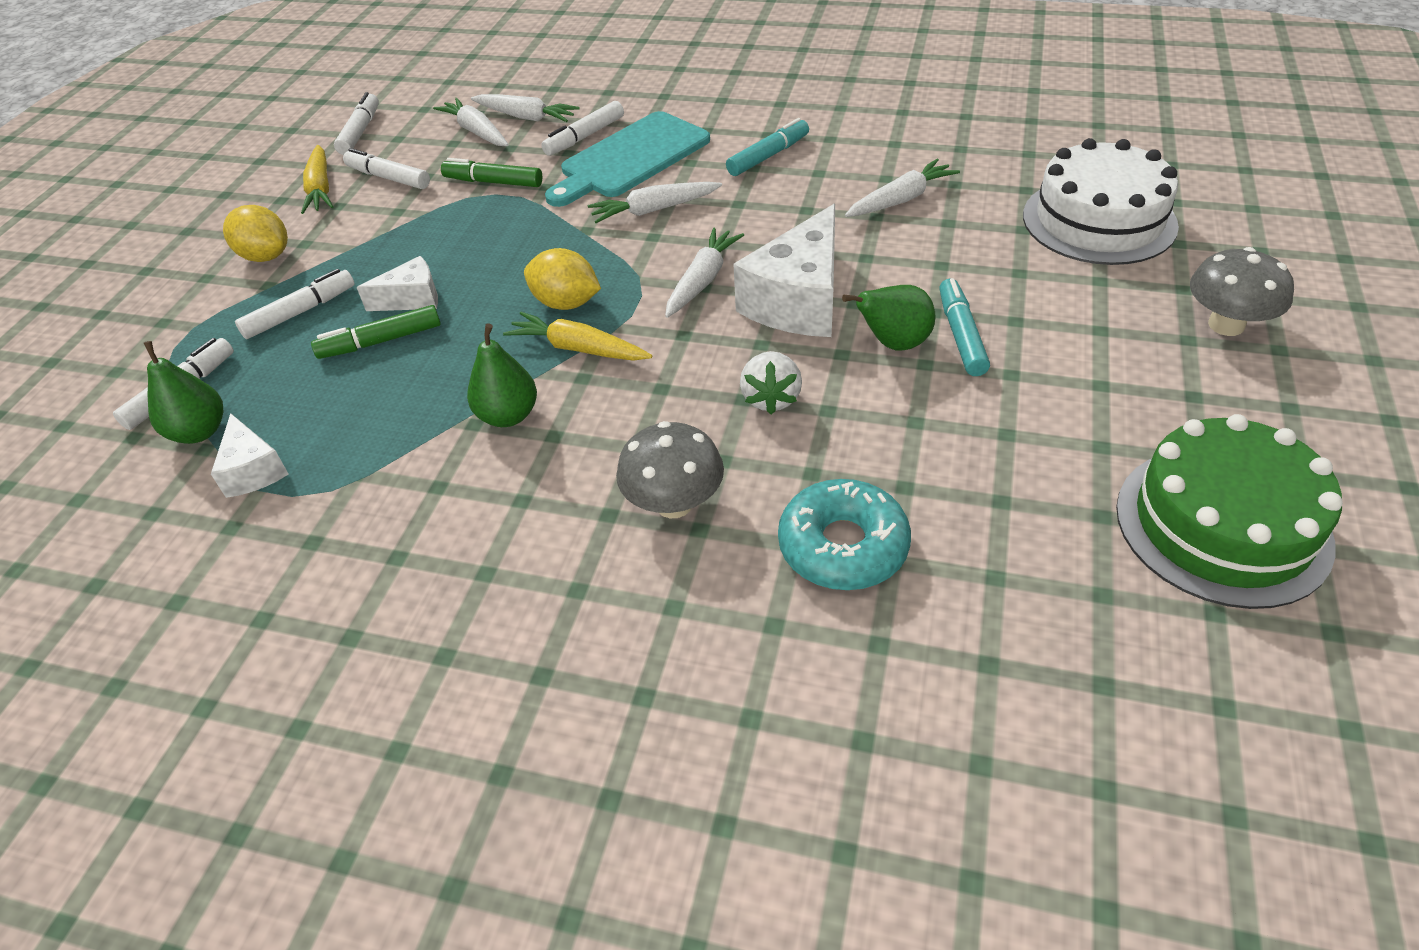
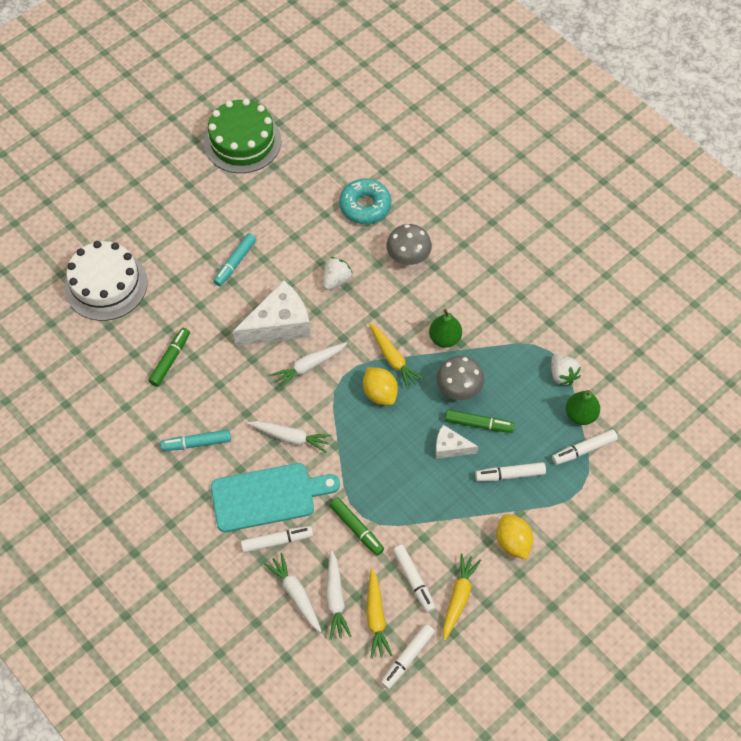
camera: 150 degrees left, 15 degrees up
(253, 470) = (562, 375): white cheese -> white strawberry
(417, 139) = (376, 617): none -> yellow carrot
(893, 343) = (265, 276): green pear -> none
(901, 199) = (170, 359): white carrot -> green marker
(1226, 325) = (136, 203): grey mushroom -> grey mushroom (459, 388)

